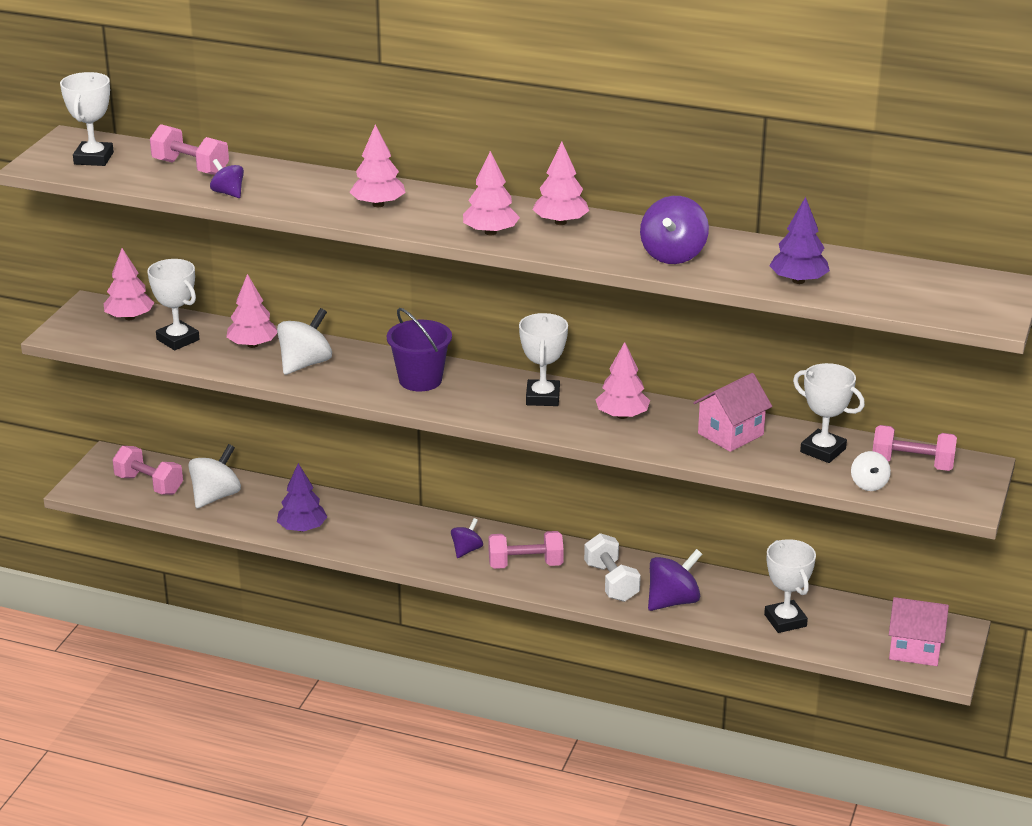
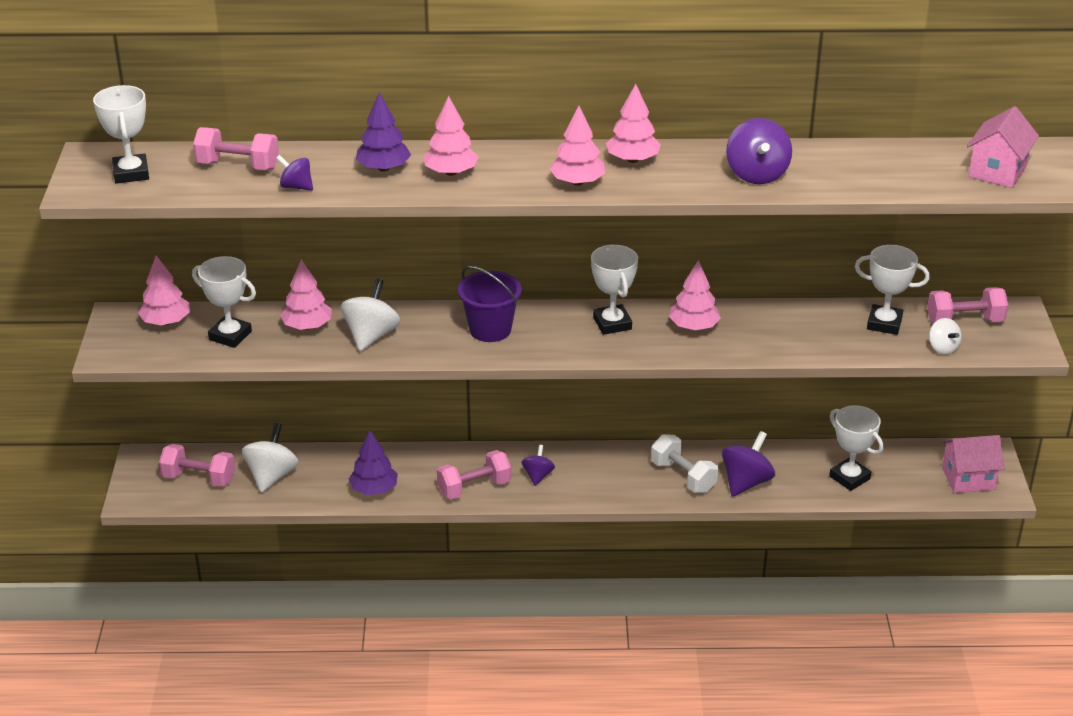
camera: 20 degrees left, 5 degrees up
(525, 565) = (598, 477): pink dumbbell -> pink dumbbell (474, 488)
(730, 434) = (798, 324): pink house -> pink house (997, 171)
(798, 281) = (882, 179): purple tree -> purple tree (383, 168)

